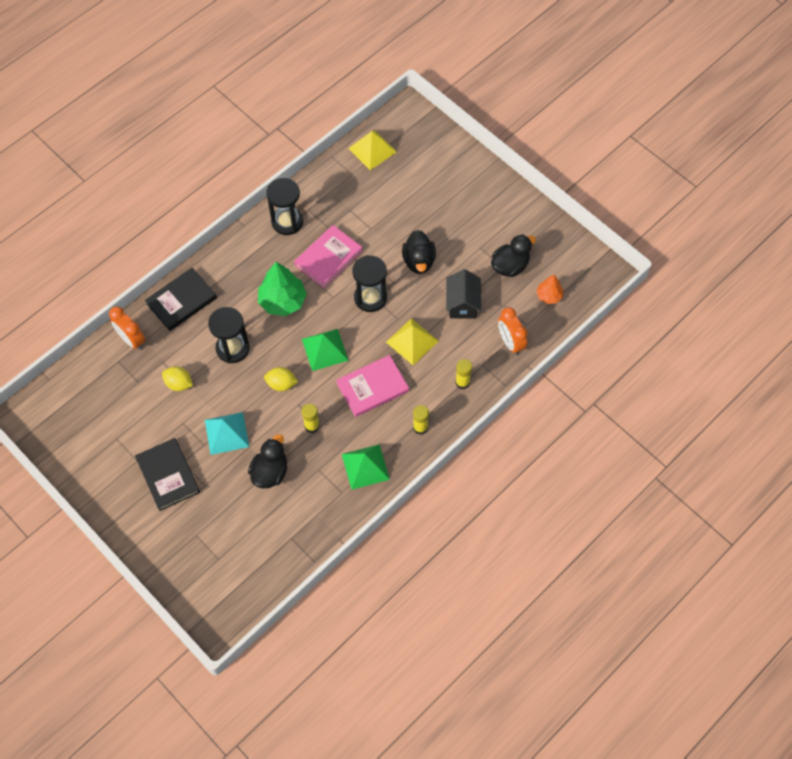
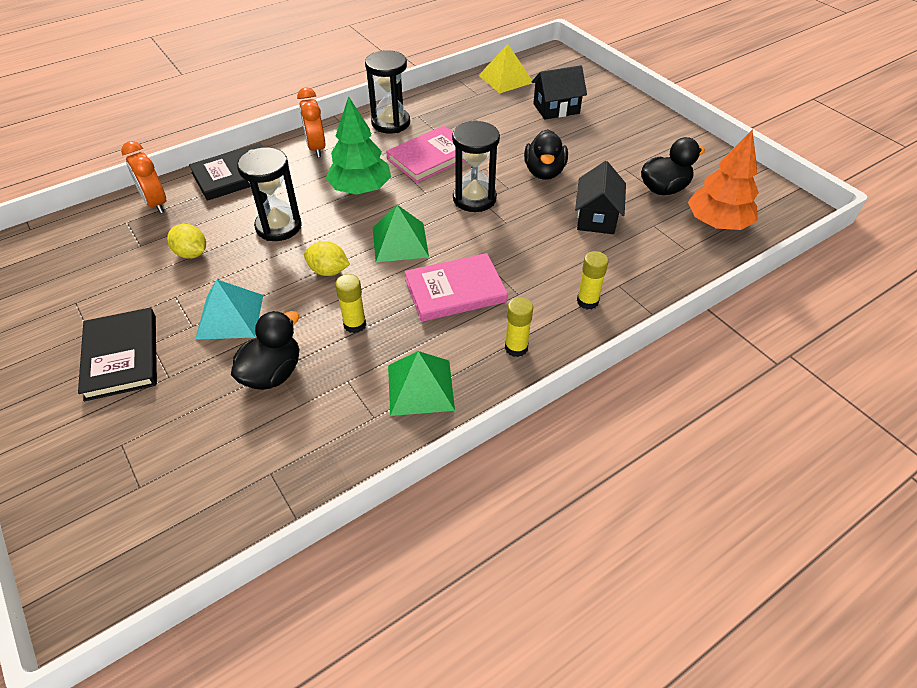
camera: 10 degrees right, 15 degrees down
(412, 341) = (521, 248): yellow pyramid -> none
(419, 183) = (556, 108): none -> black house
(510, 342) = (661, 265): orange clock -> orange clock (316, 148)
(549, 296) = (717, 223): orange tree -> orange tree, size x1.81

